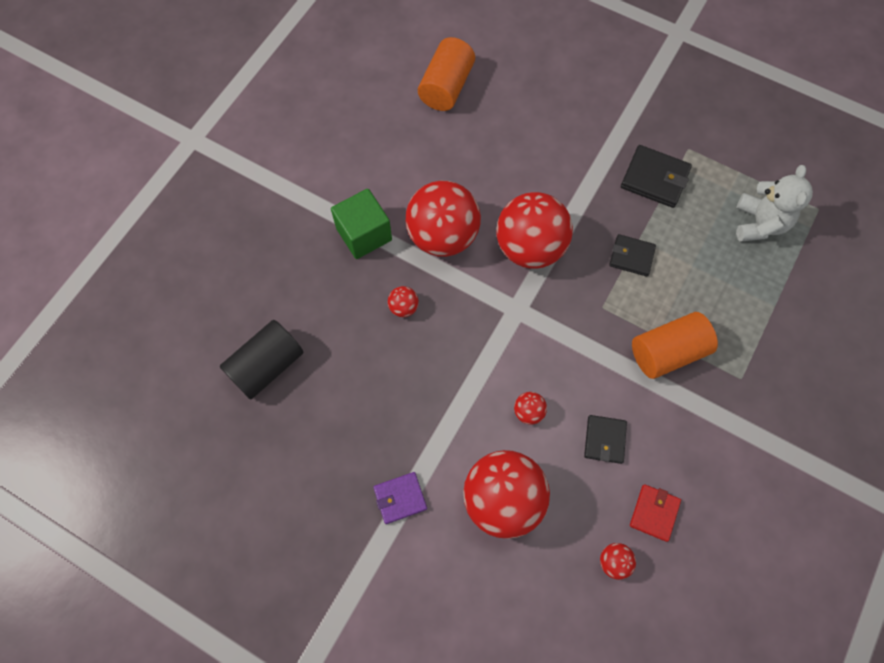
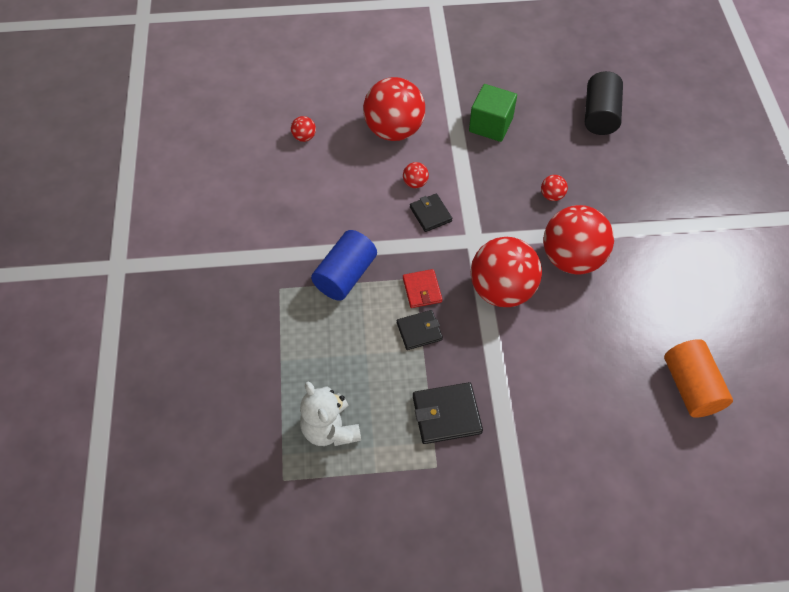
camera: 145 degrees right, 10 degrees down
(364, 234) = (627, 225): green cube -> green cube (490, 125)
(400, 498) = (455, 98): purple wallet -> none
(604, 440) = (353, 195): black wallet -> black wallet (430, 214)
(654, 513) = (294, 174): red wallet -> red wallet (422, 290)
(667, 352) = (345, 275): orange cylinder -> blue cylinder

